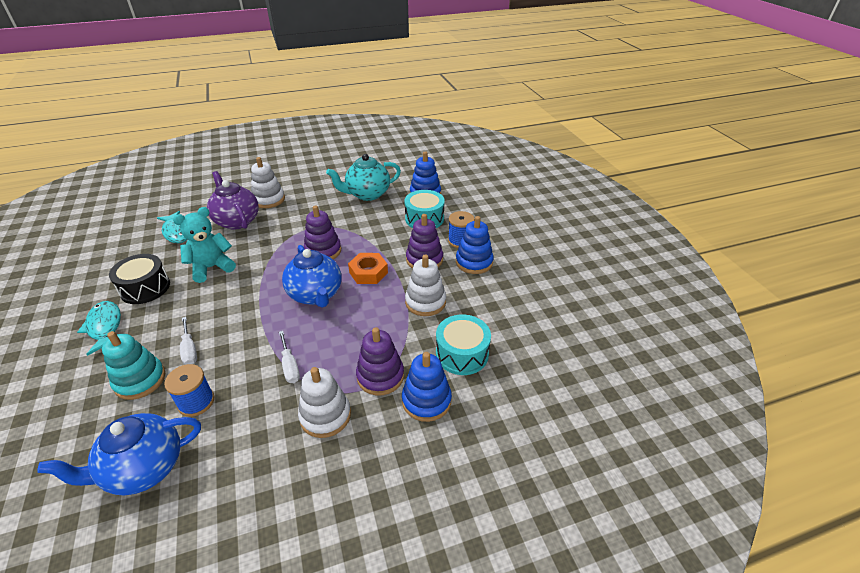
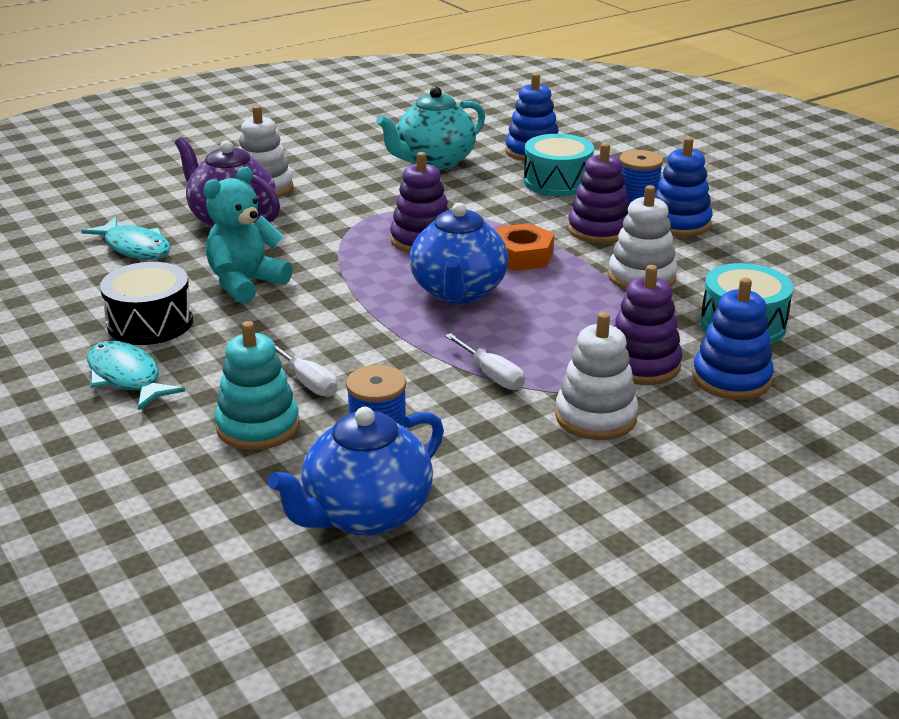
camera: 15 degrees left, 10 degrees down
(315, 295) = (458, 292): blue teapot -> blue teapot turned 45 degrees clockwise

